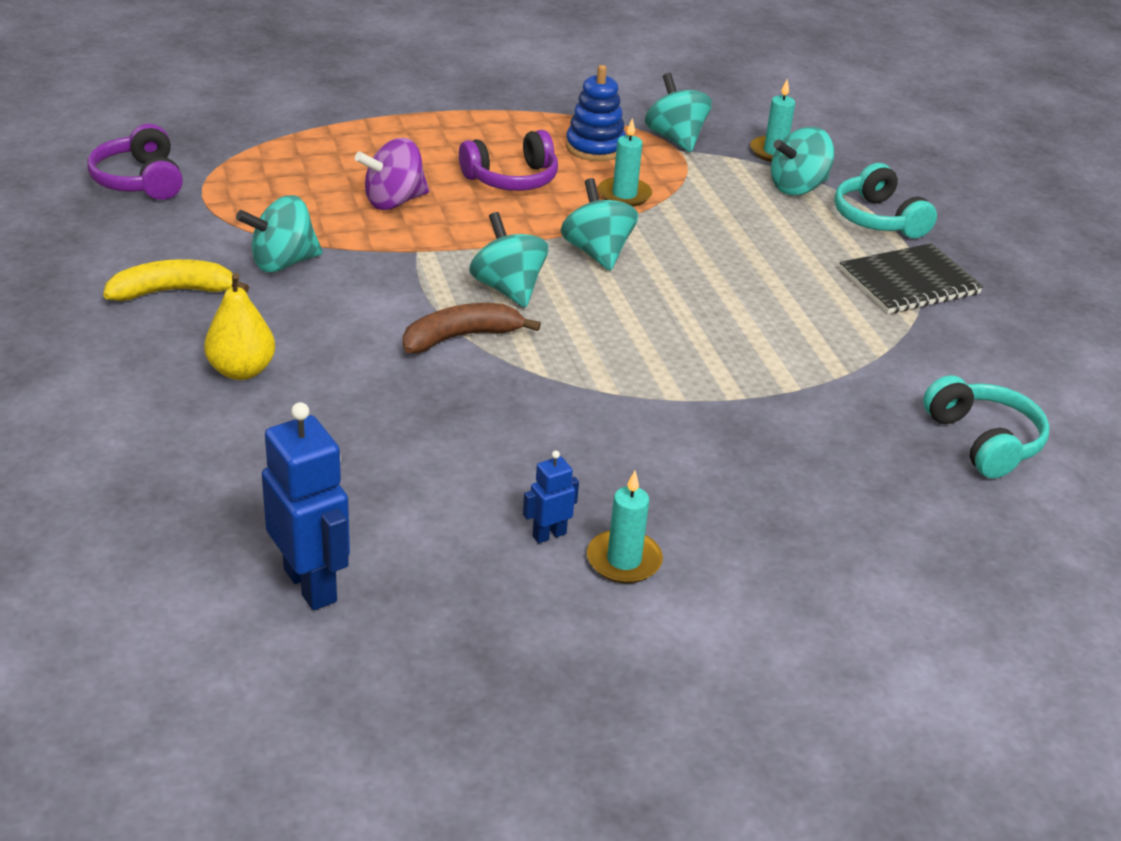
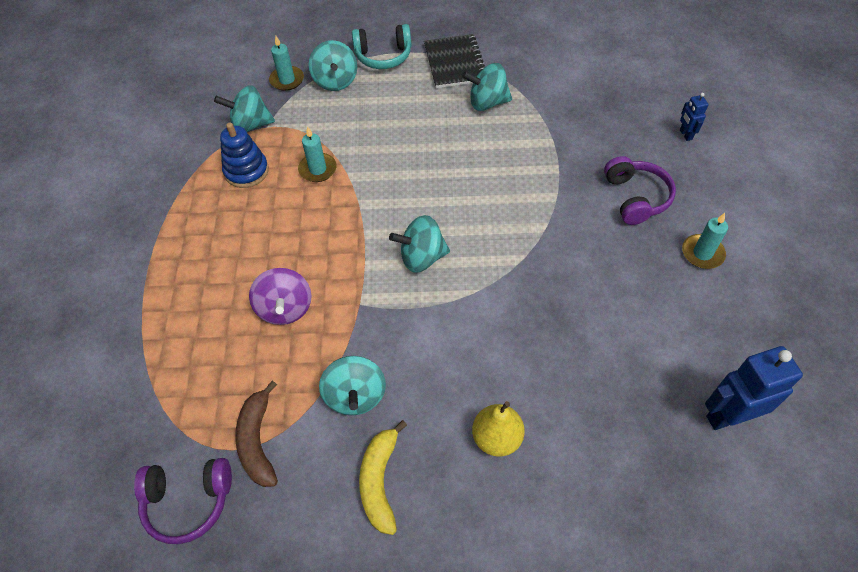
camera: 70 degrees left, 20 degrees up
(461, 337) = (476, 294): brown banana -> brown banana (258, 441)
(512, 179) = (275, 228): purple headphones -> purple headphones (636, 197)
(549, 535) = (681, 284): blue robot -> blue robot (685, 135)
(597, 252) = (388, 200): turquoise spinning top -> turquoise spinning top (487, 102)
(984, 441) = (606, 79): turquoise headphones -> none

